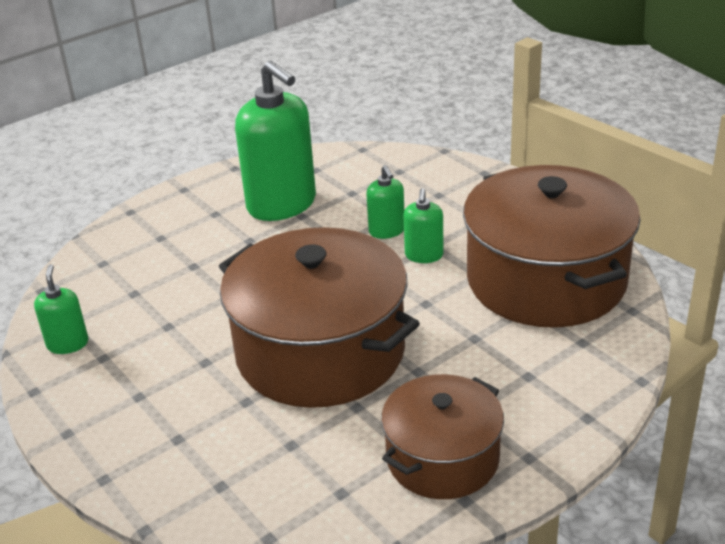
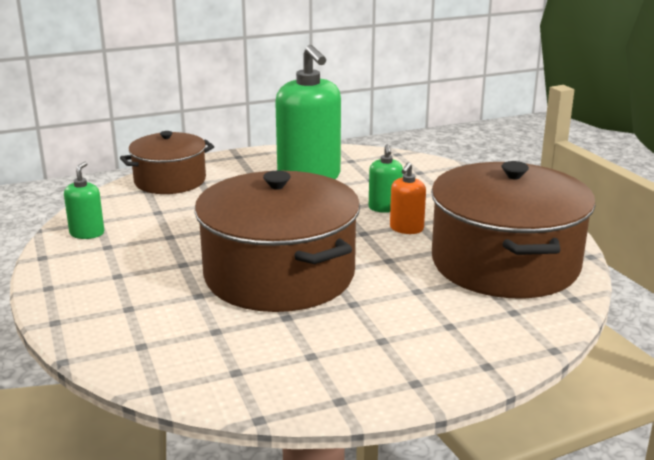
camera: 15 degrees right, 10 degrees down
(424, 255) = (406, 228): green soap dispenser -> orange soap dispenser
(442, 458) = (337, 367): brown pot -> brown pot (170, 181)

